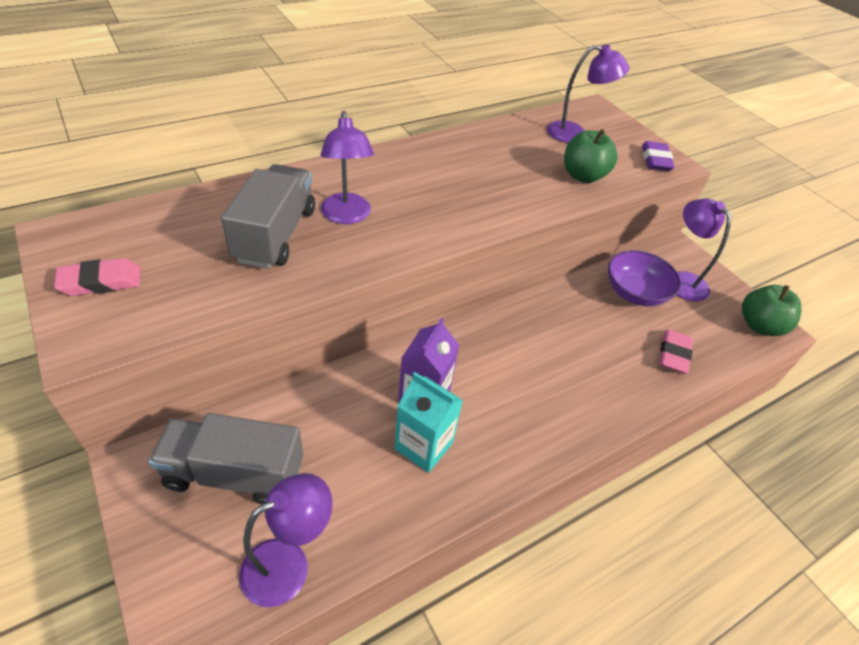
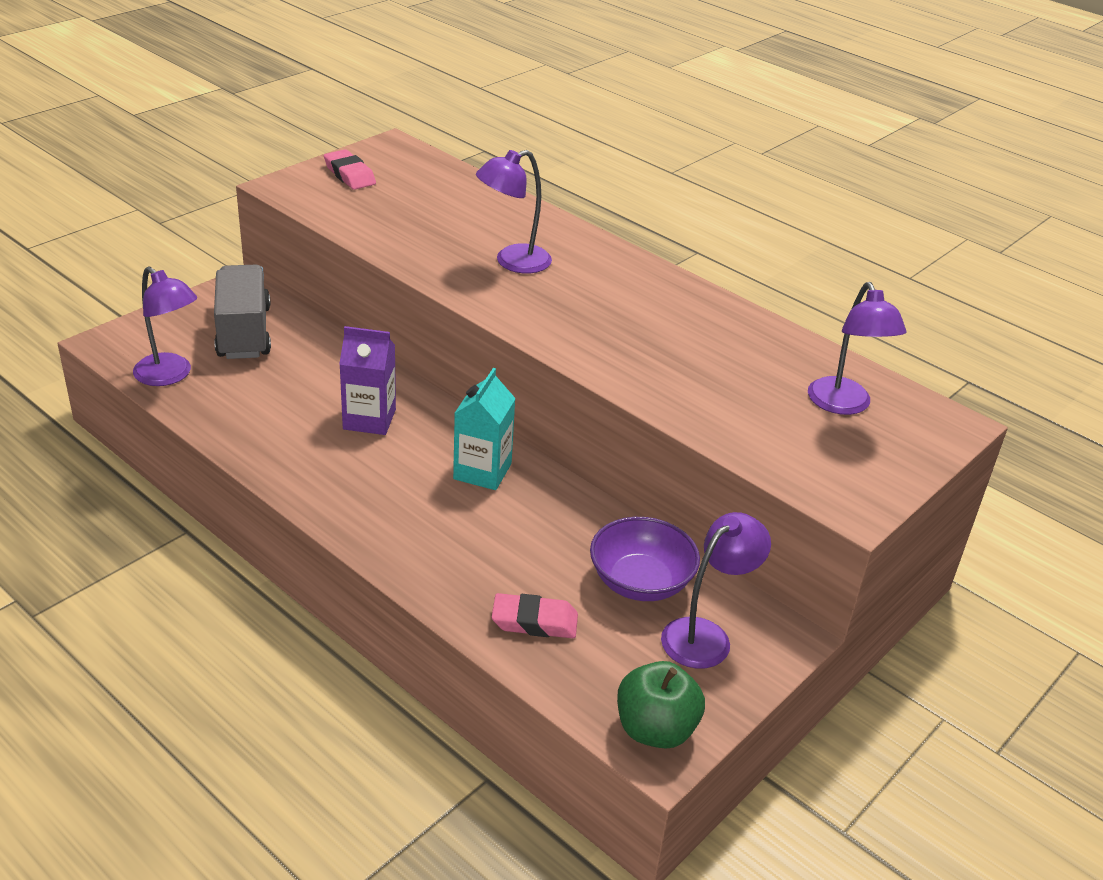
camera: 75 degrees right, 10 degrees down
(275, 235) = (456, 232): grey truck -> none
(423, 446) = (307, 427): turquoise carton -> turquoise carton (482, 471)
(583, 176) = (733, 416): green apple -> none
(655, 160) = (845, 486): purple eraser -> none

